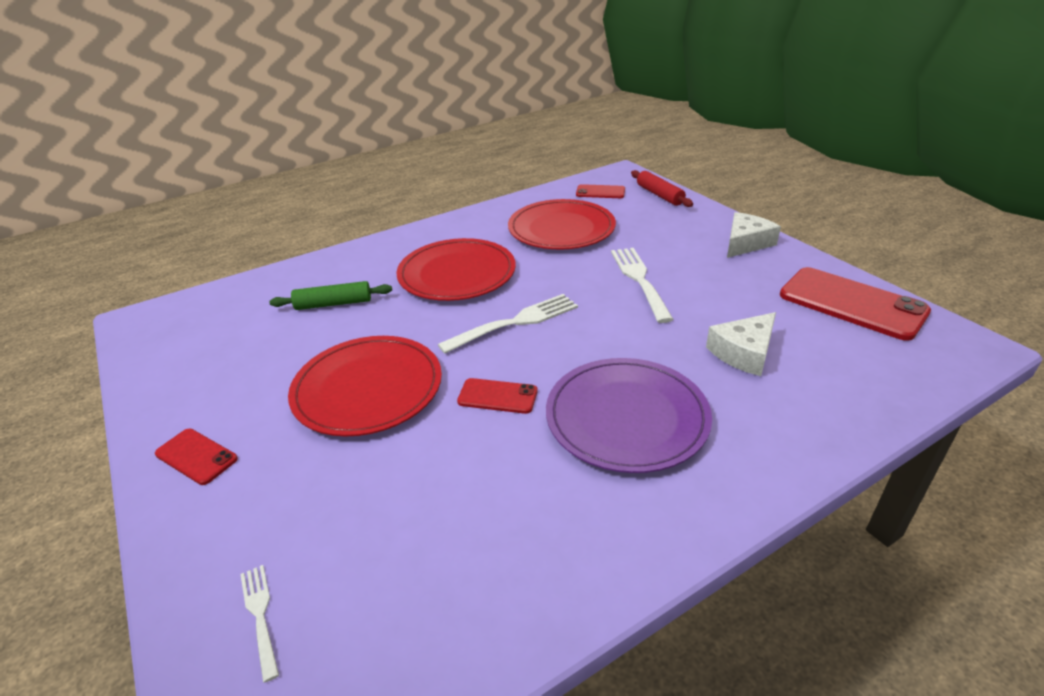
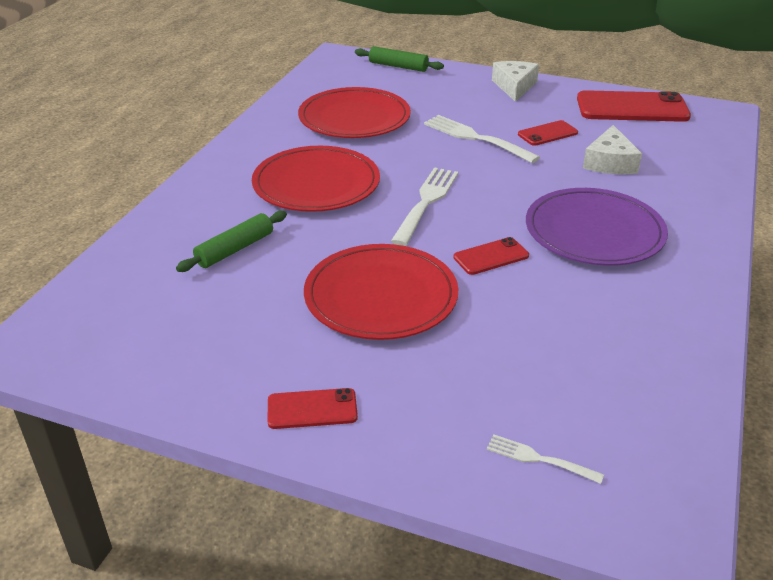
camera: 40 degrees left, 0 degrees up
(600, 192) = (343, 77): red phone -> red phone (547, 134)
(659, 195) = (398, 66): red rolling pin -> green rolling pin

